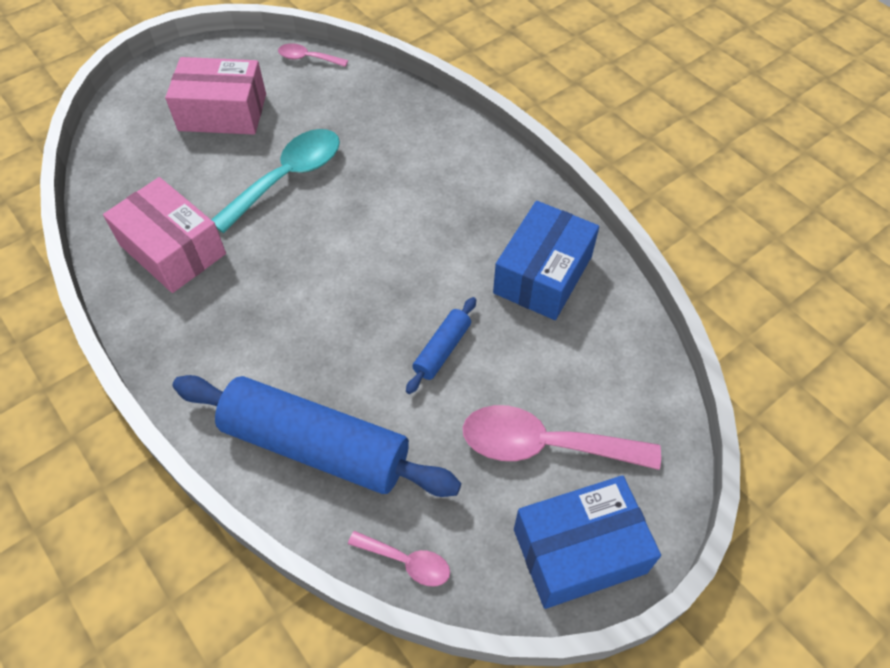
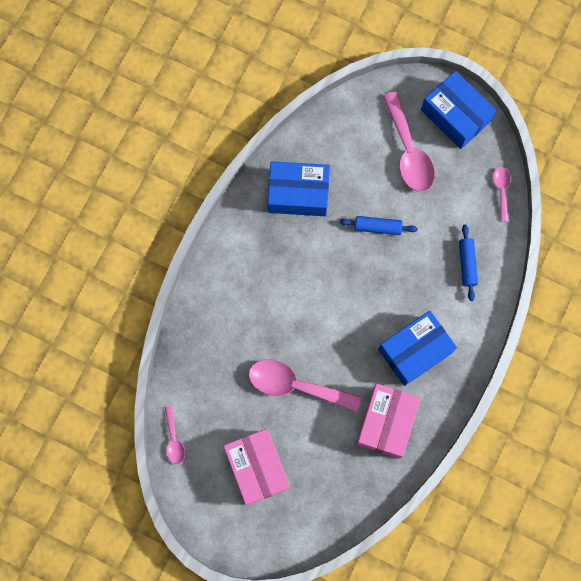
camera: 115 degrees left, 20 degrees up
(238, 320) = (415, 351): none -> blue box
(288, 177) = (295, 385): turquoise spoon -> pink spoon
(316, 446) = (467, 264): blue rolling pin -> blue rolling pin, size x0.45

